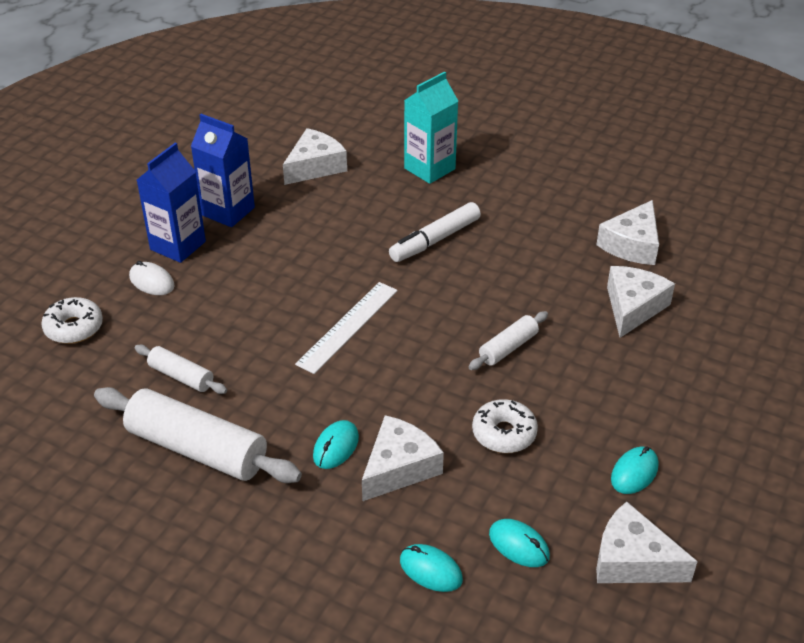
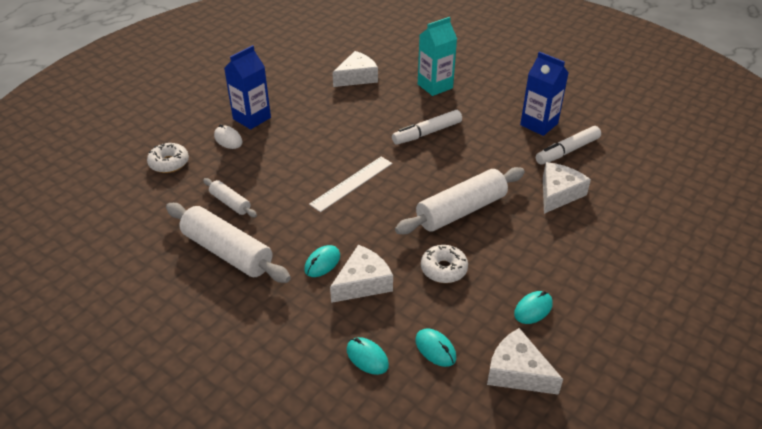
camera: 10 degrees right, 0 degrees up
(228, 211) = (291, 100): blue carton -> blue carton (539, 124)
(508, 348) = (461, 211): white rolling pin -> white rolling pin, size x1.95
(632, 245) = (567, 151): white cheese -> white marker

